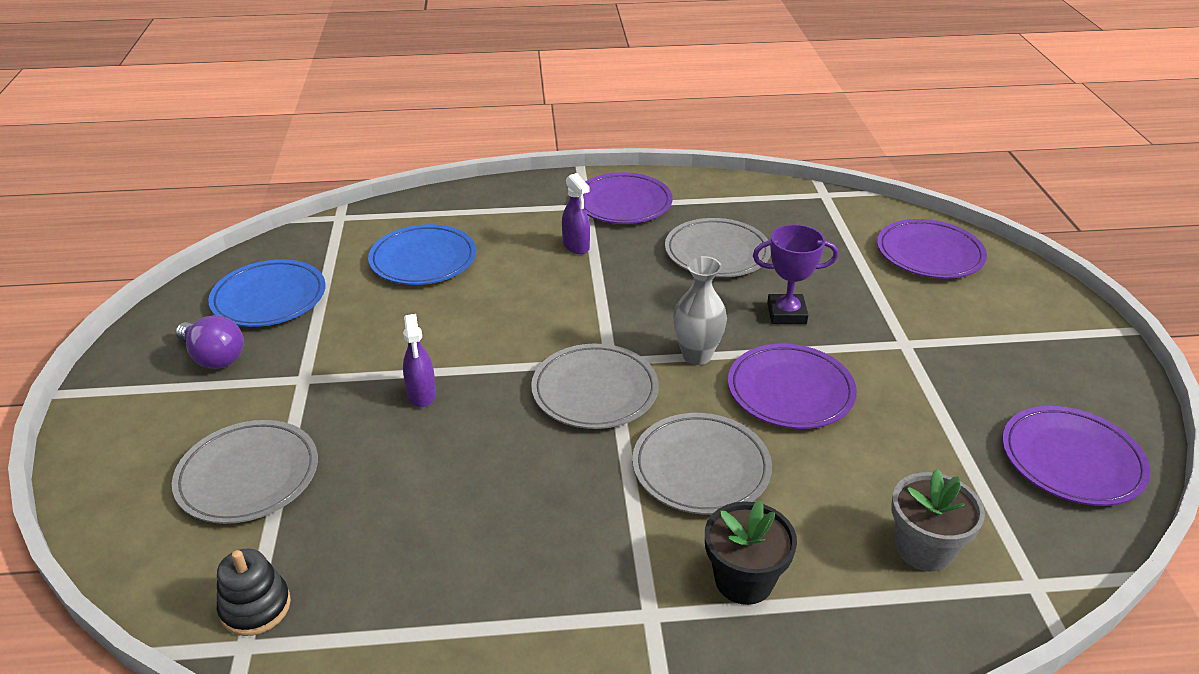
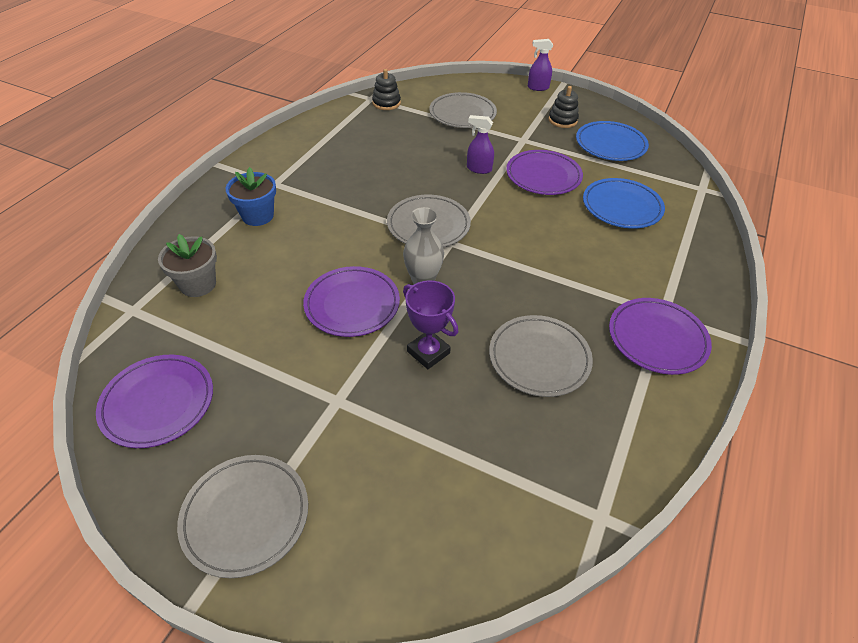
camera: 120 degrees right, 10 degrees up
(214, 357) = (562, 120): purple light bulb -> black stacking toy
(576, 246) = (599, 282): purple spray bottle -> purple spray bottle (537, 87)
(701, 468) = (333, 236): grey plate -> grey plate (245, 516)
(744, 580) = (258, 216): black flower pot -> blue flower pot
(786, 314) = (428, 352): purple trophy -> purple trophy turned 75 degrees counterclockwise
(929, 254) = (431, 527): purple plate -> purple plate (543, 176)

